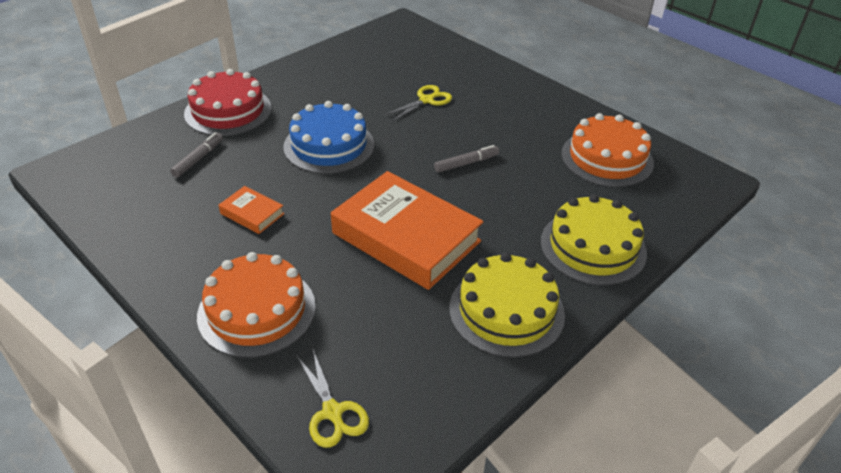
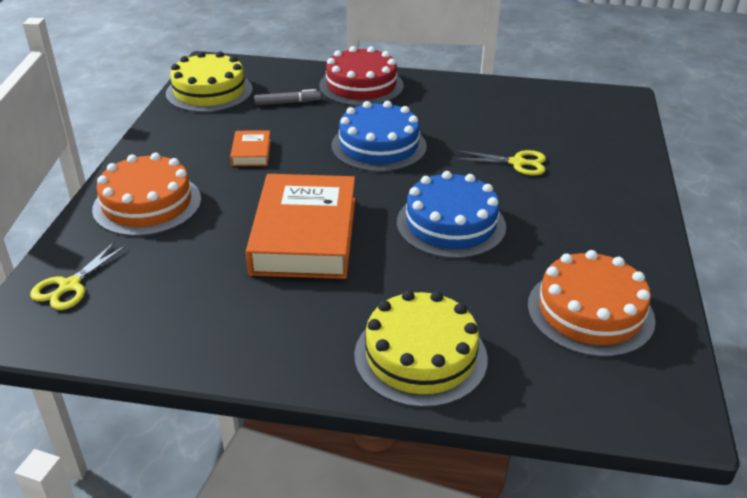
camera: 55 degrees right, 5 degrees down
(466, 163) = (451, 224): grey marker -> blue cake
(506, 311) = (265, 332): yellow cake -> yellow cake (209, 91)

